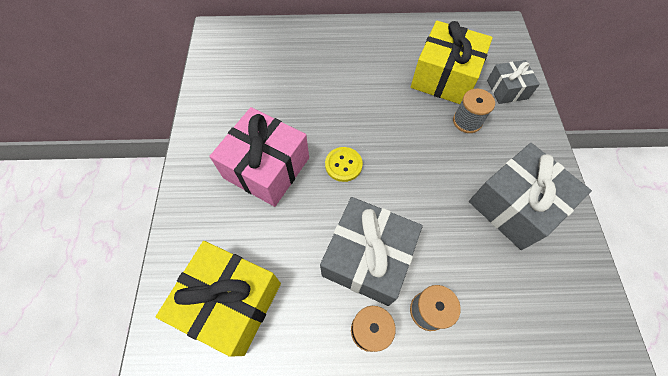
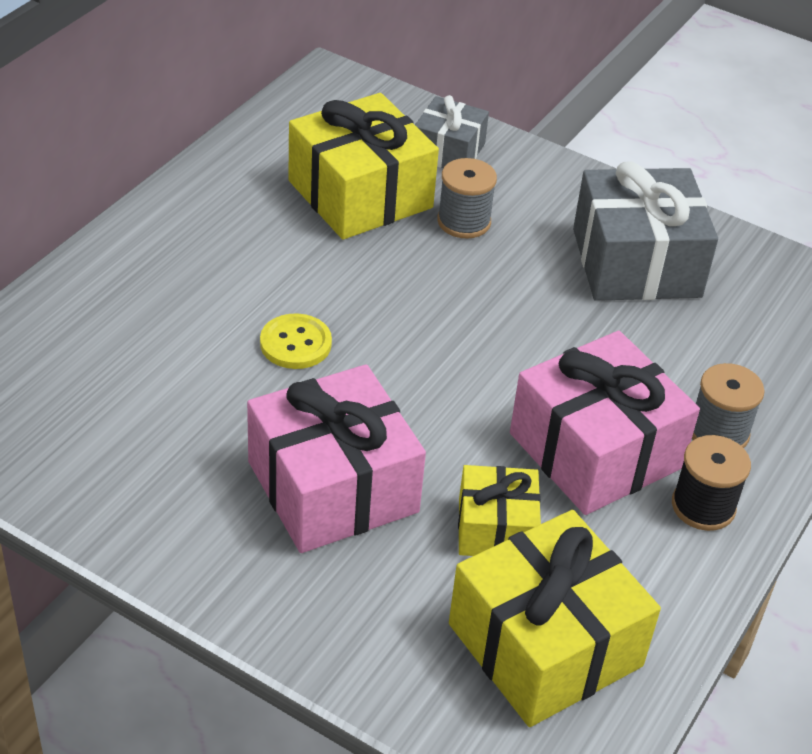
camera: 60 degrees left, 20 degrees down
(287, 242) = (496, 528): none -> yellow gift
(343, 165) = (415, 392): yellow button -> yellow button (295, 343)
(367, 258) = (595, 450): grey gift -> pink gift

